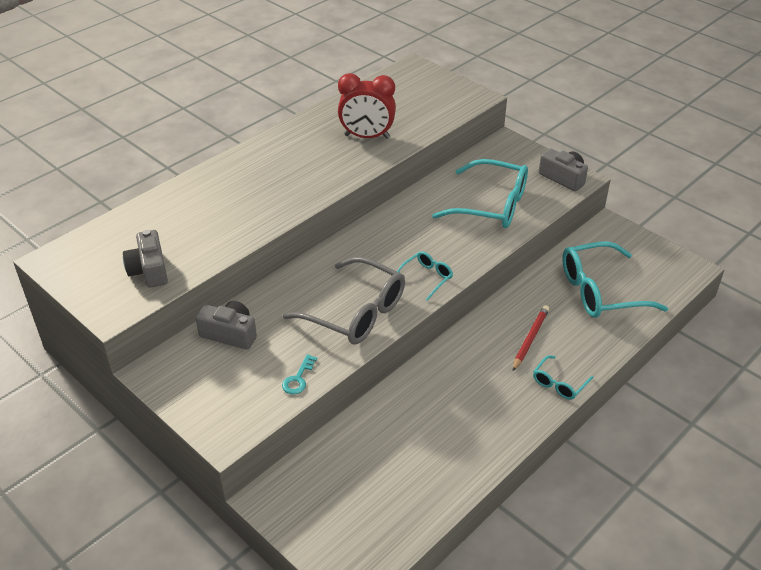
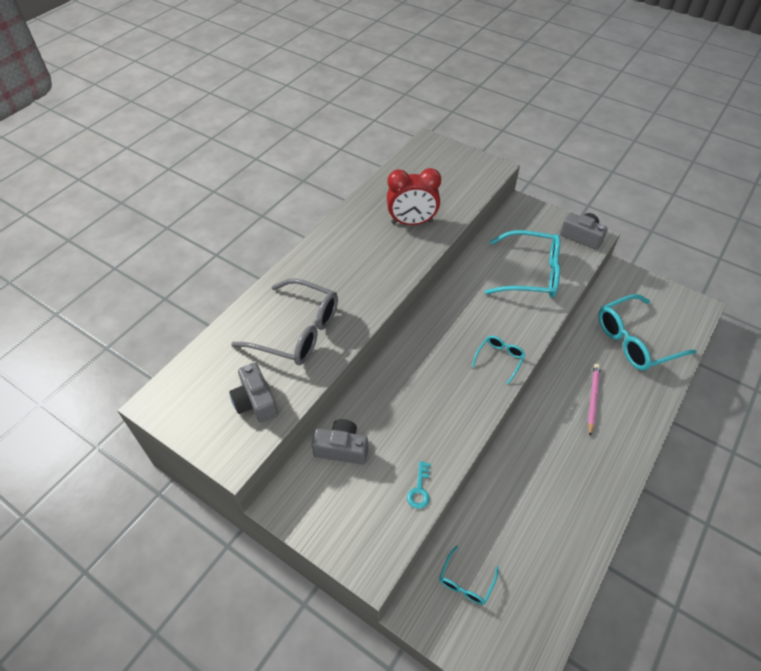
camera: 10 degrees left, 10 degrees up
(356, 313) = (449, 407): grey glasses -> grey glasses (297, 331)
(530, 339) = (593, 399): red pencil -> pink pencil
(559, 383) = (631, 442): turquoise glasses -> turquoise glasses (465, 582)

